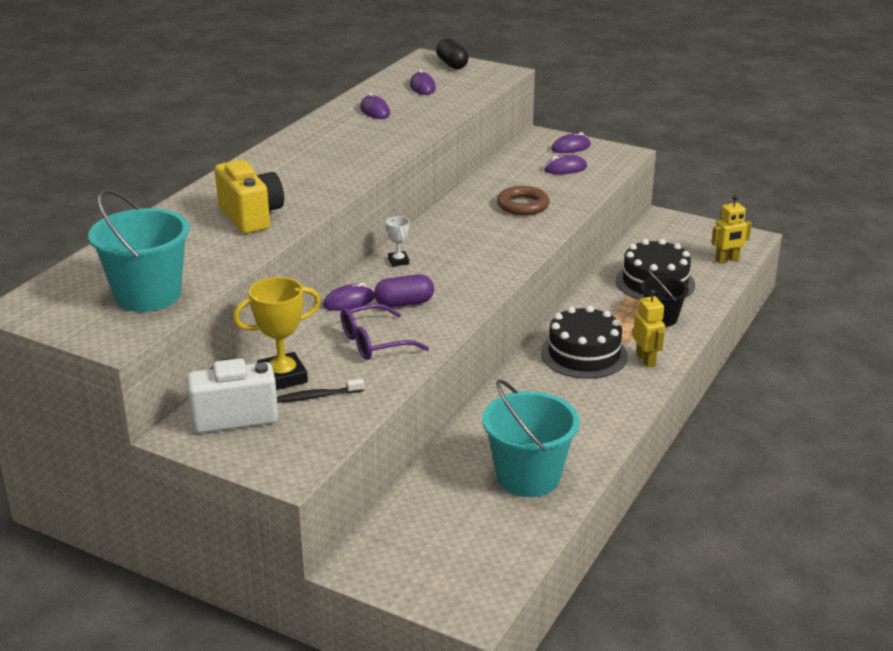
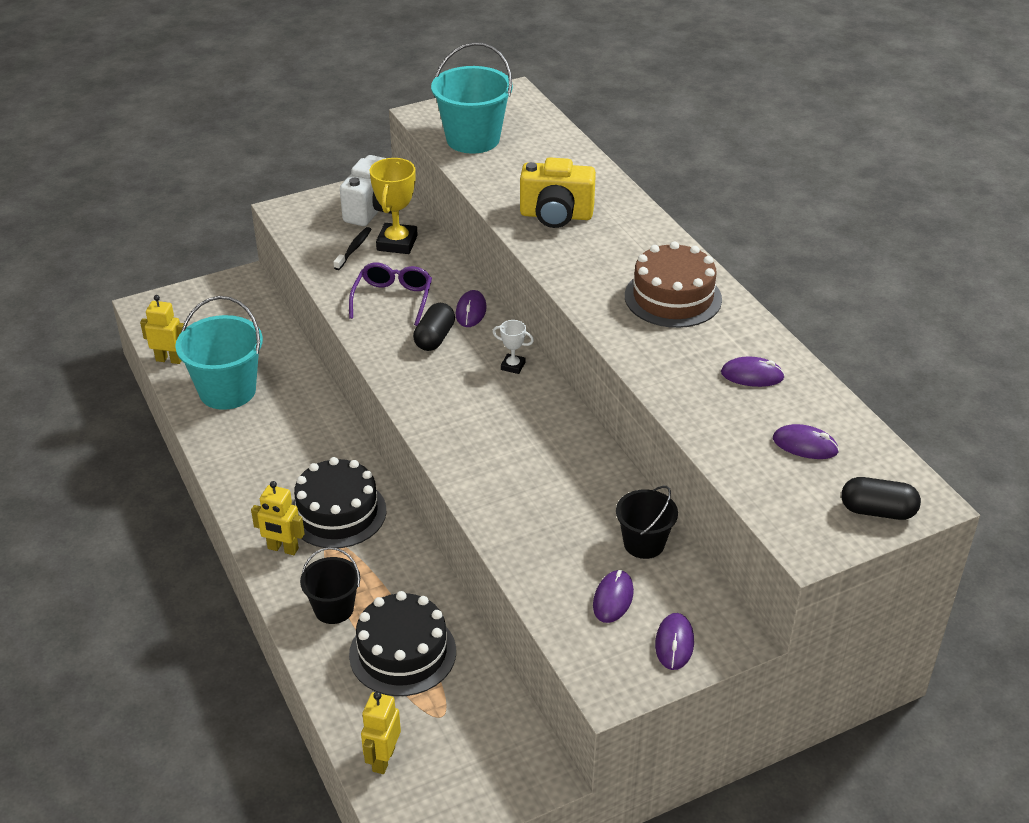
camera: 125 degrees right, 10 degrees up
(317, 150) = (673, 297): none -> brown cake
(404, 303) = (434, 338): purple capsule -> black capsule
(511, 172) = (644, 543): none -> black bucket
(523, 205) = (548, 506): brown ring -> none
(531, 539) = (169, 359): none -> yellow robot

